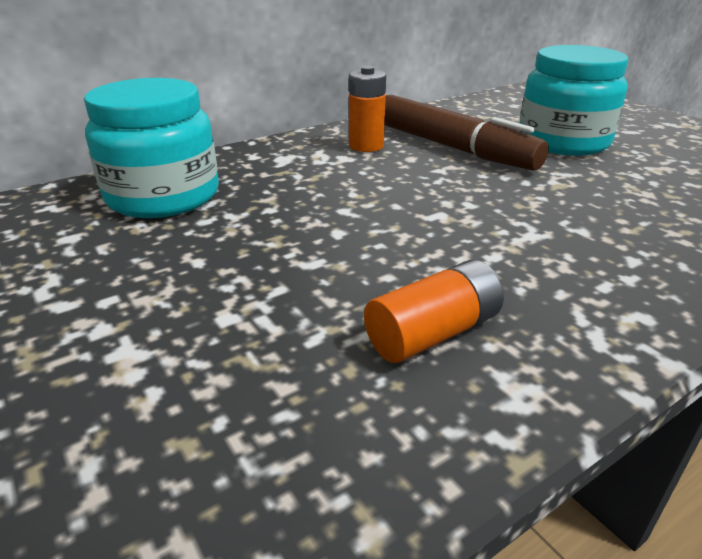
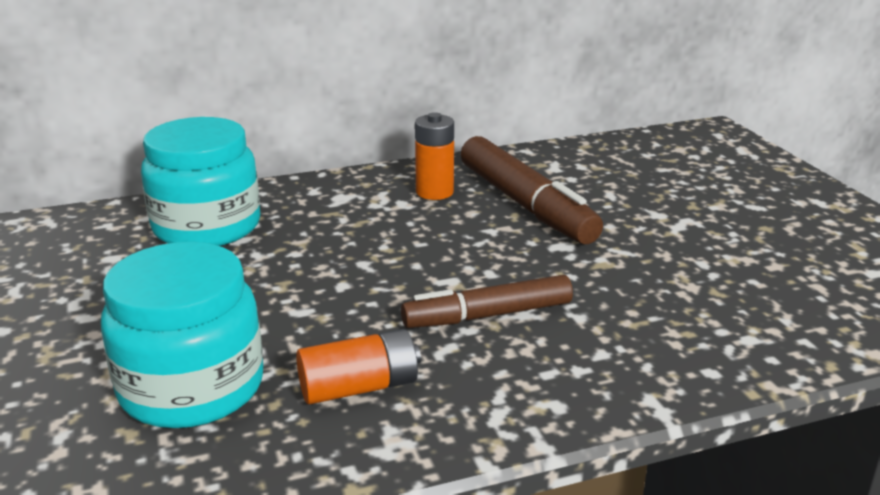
camera: 15 degrees right, 5 degrees down
(501, 240) = (488, 315): none -> brown marker
(563, 142) = (657, 211): turquoise jar -> turquoise jar (192, 387)

